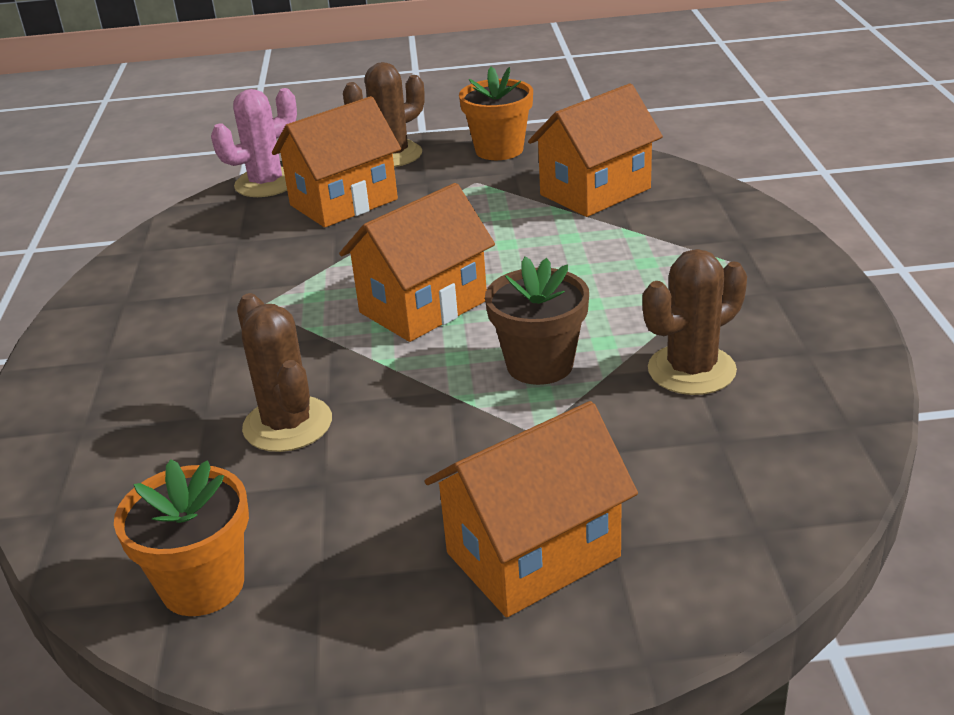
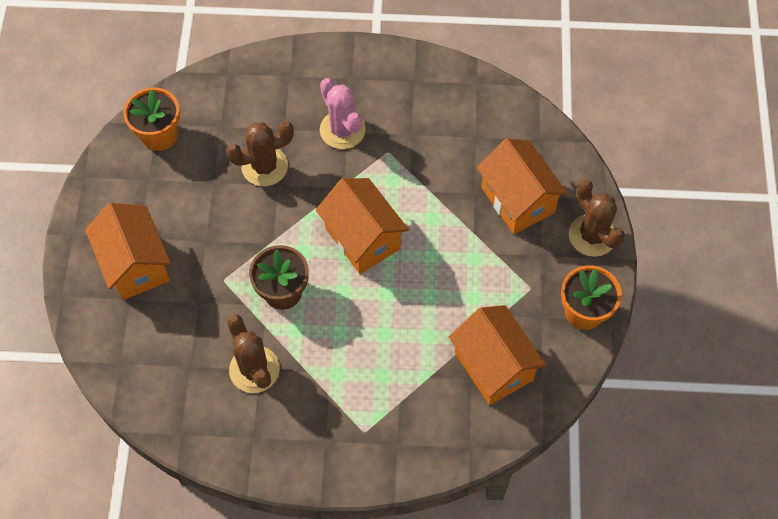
camera: 95 degrees right, 30 degrees up
(266, 183) = (560, 151): pink cactus -> pink cactus (342, 130)

